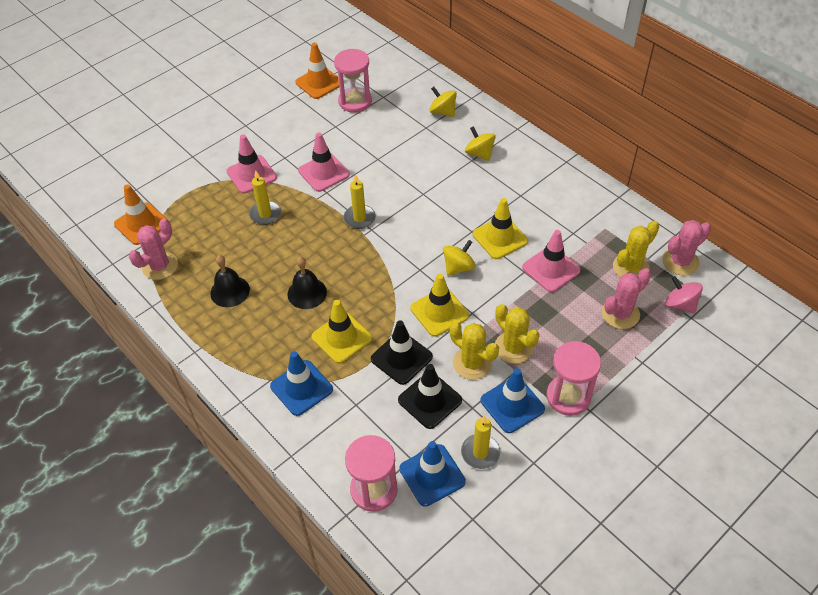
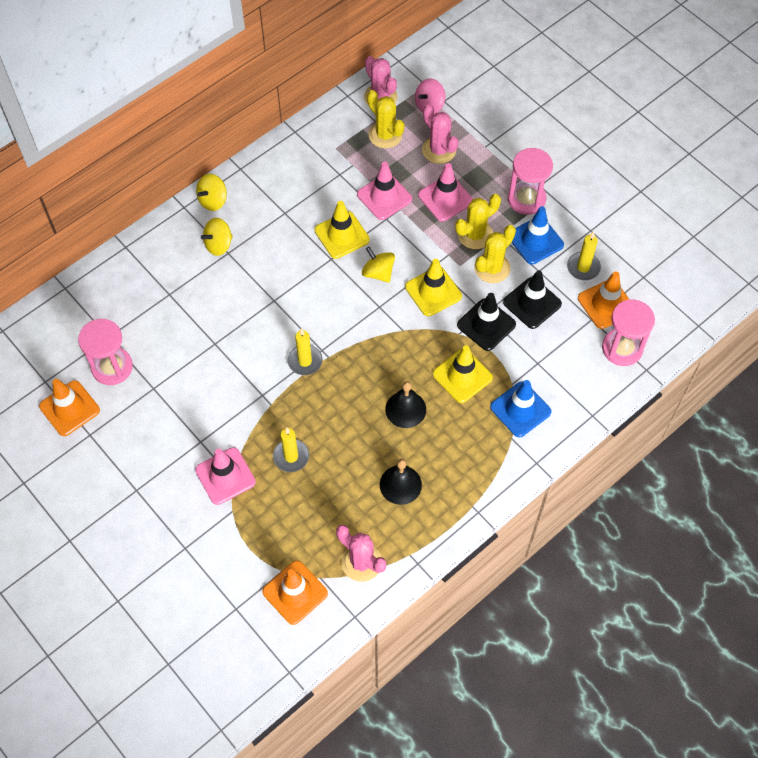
camera: 90 degrees left, 10 degrees up
(323, 172) = (231, 398): pink traffic cone -> pink traffic cone (445, 198)
(432, 475) = (606, 304): blue traffic cone -> orange traffic cone
(442, 112) = (145, 276): yellow spinning top -> yellow spinning top (213, 200)

